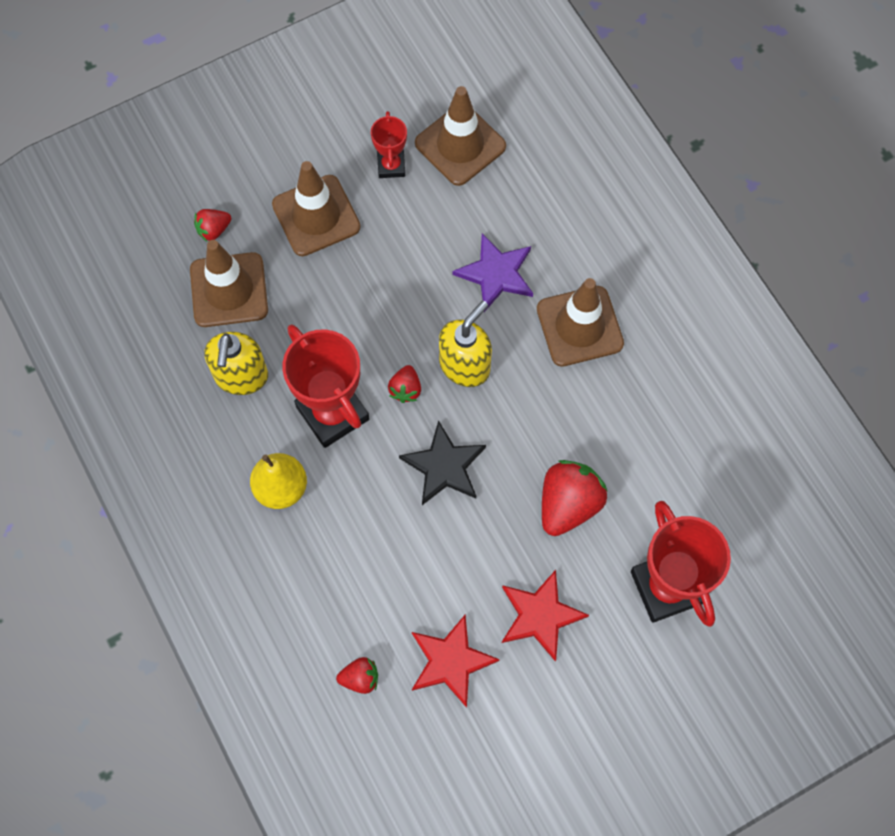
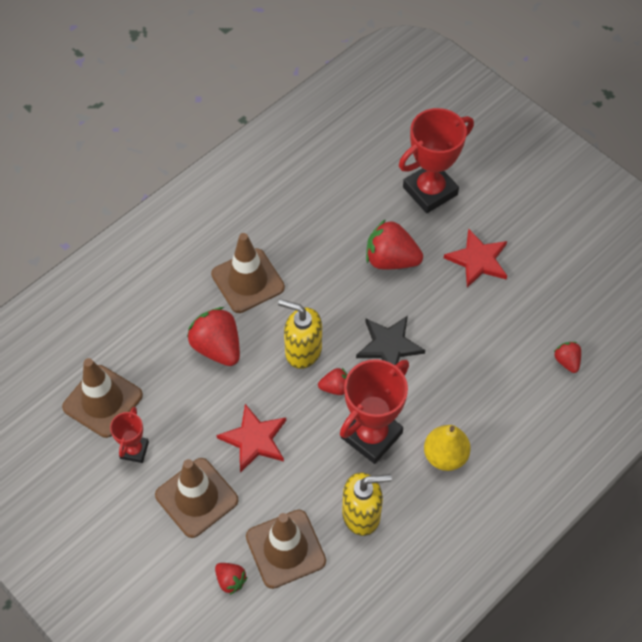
camera: 105 degrees left, 10 degrees down
(391, 166) = (134, 450): red trophy -> red trophy turned 60 degrees counterclockwise
(451, 661) = (531, 307): red star -> red star (254, 439)
(496, 273) = (217, 347): purple star -> red strawberry

